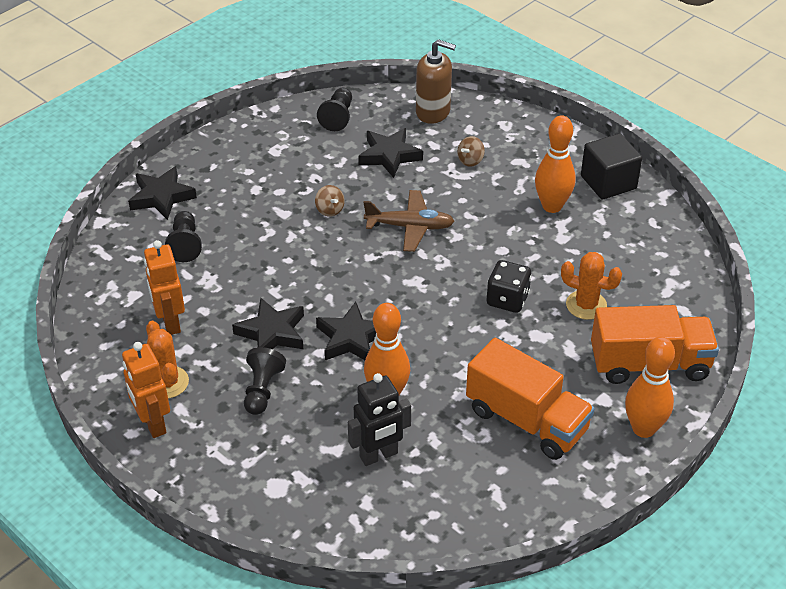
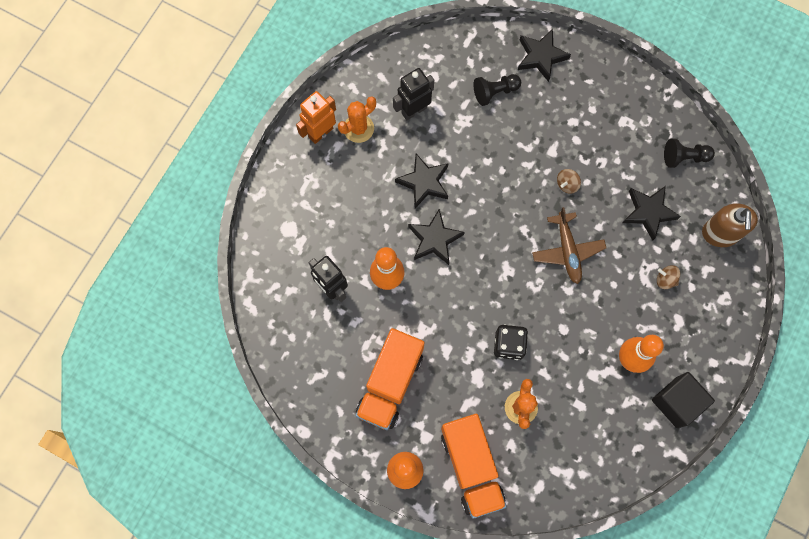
camera: 75 degrees right, 30 degrees up
(170, 323) = (414, 110): orange robot -> black robot
(262, 390) = (369, 193): black pawn -> none

